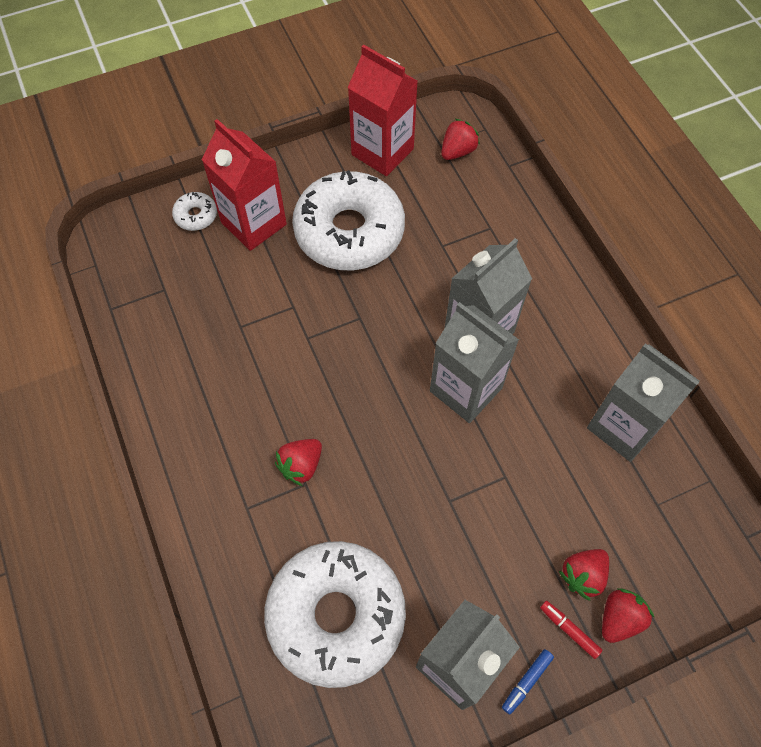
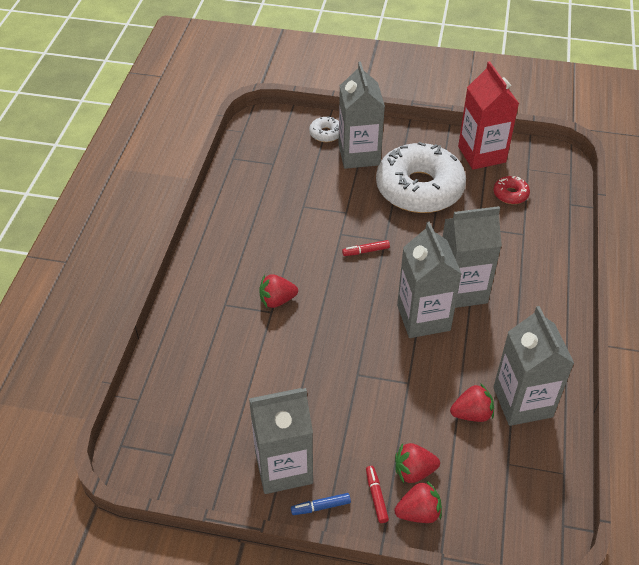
camera: 35 degrees right, 15 degrees down
(254, 223) = (359, 155): red carton -> grey carton
(336, 615) = (229, 393): white donut -> none
(350, 344) = (365, 251): none -> red marker
(445, 186) = (510, 194): none -> red donut
(457, 151) = (537, 178): red strawberry -> red strawberry (472, 414)

